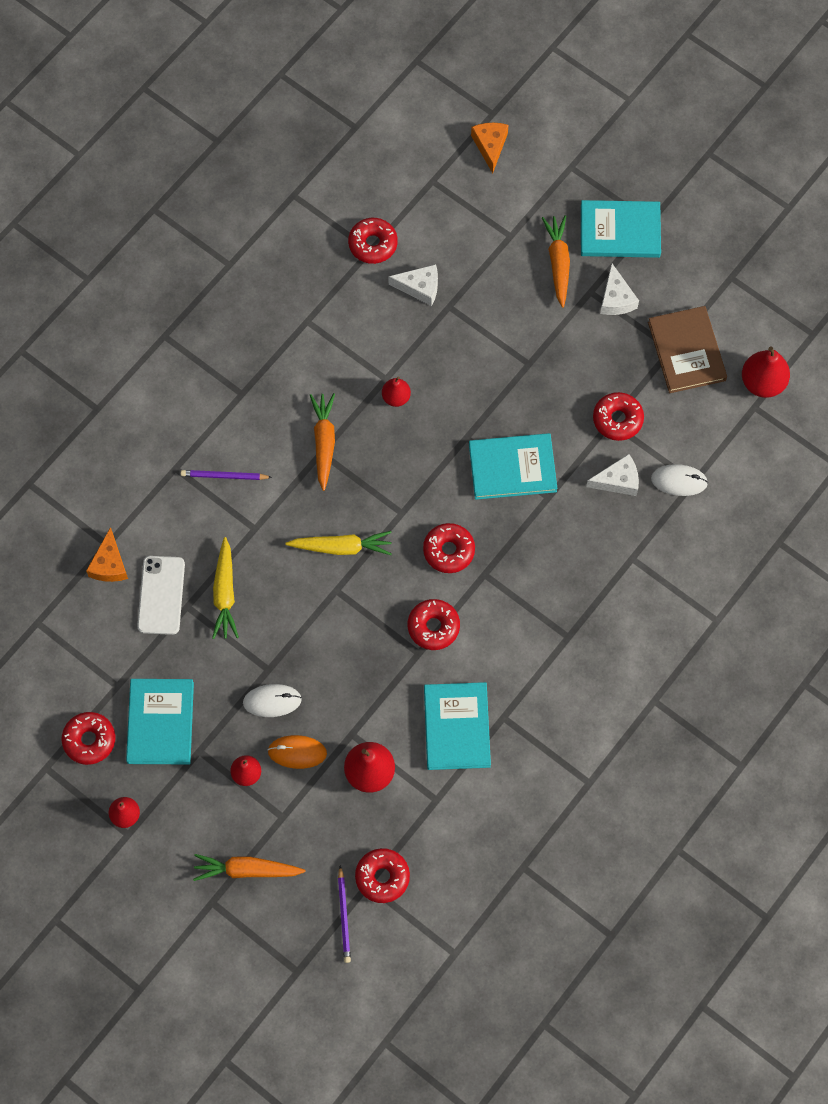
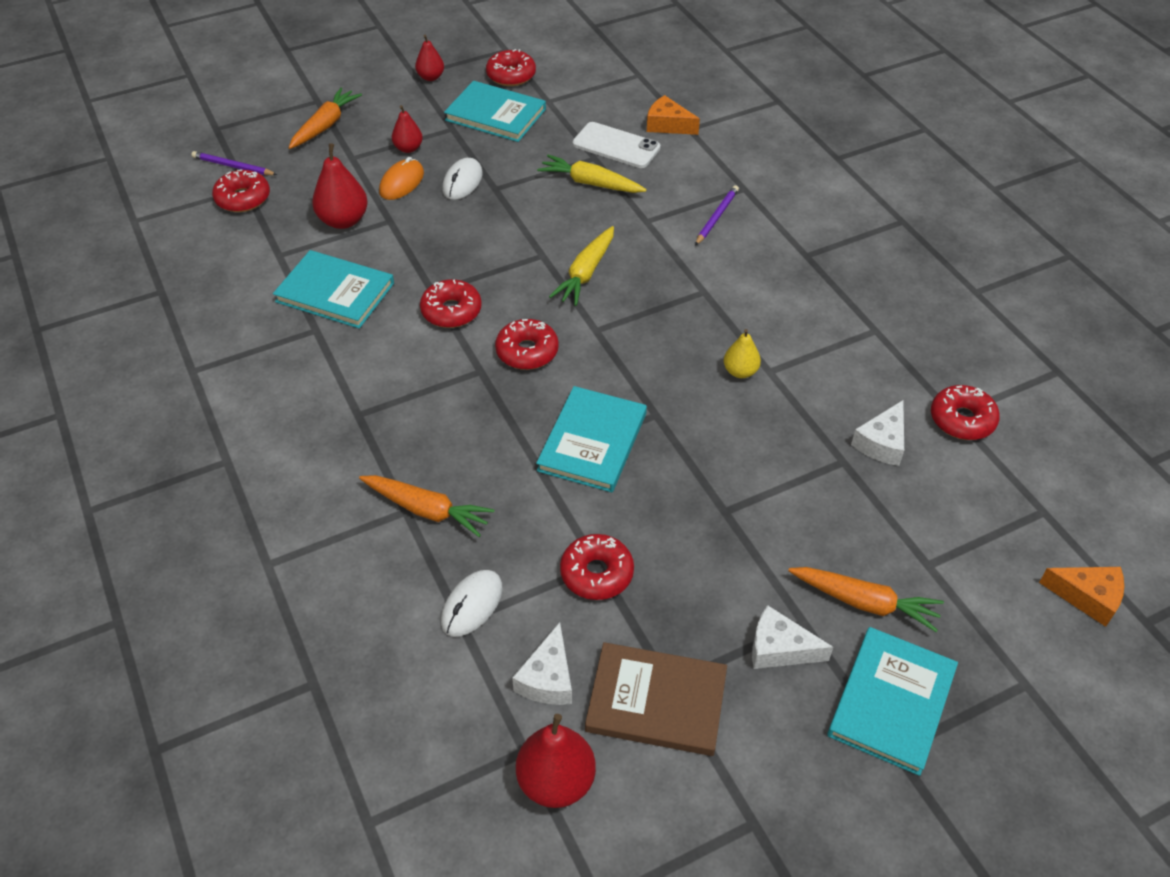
camera: 115 degrees right, 20 degrees down
(324, 442) = (715, 297): orange carrot -> orange carrot (427, 510)
(396, 397) = (740, 371): red pear -> yellow pear
(618, 481) = (513, 539): white cheese -> white cheese (548, 678)

